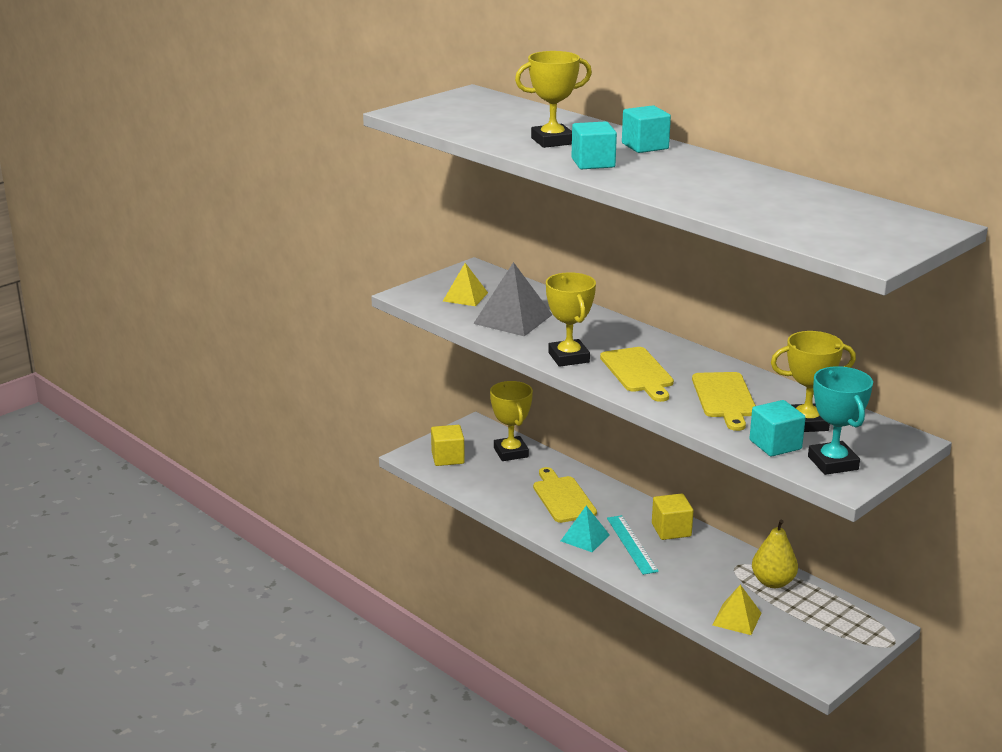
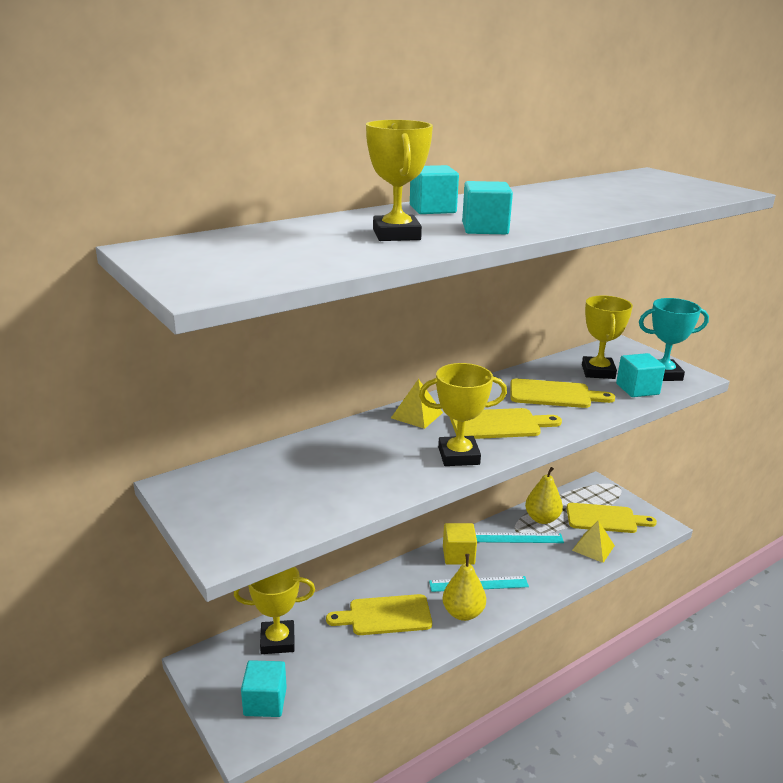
camera: 80 degrees left, 0 degrees up
(448, 458) = (265, 701): yellow cube -> turquoise cube
(465, 297) = (262, 503): yellow pyramid -> yellow pyramid (416, 415)
(513, 319) = (346, 477): grey pyramid -> none
(585, 538) = (463, 613): turquoise pyramid -> yellow pear
(723, 565) = (517, 538): none -> turquoise ruler
(804, 630) = (605, 519): none -> yellow cutting board

